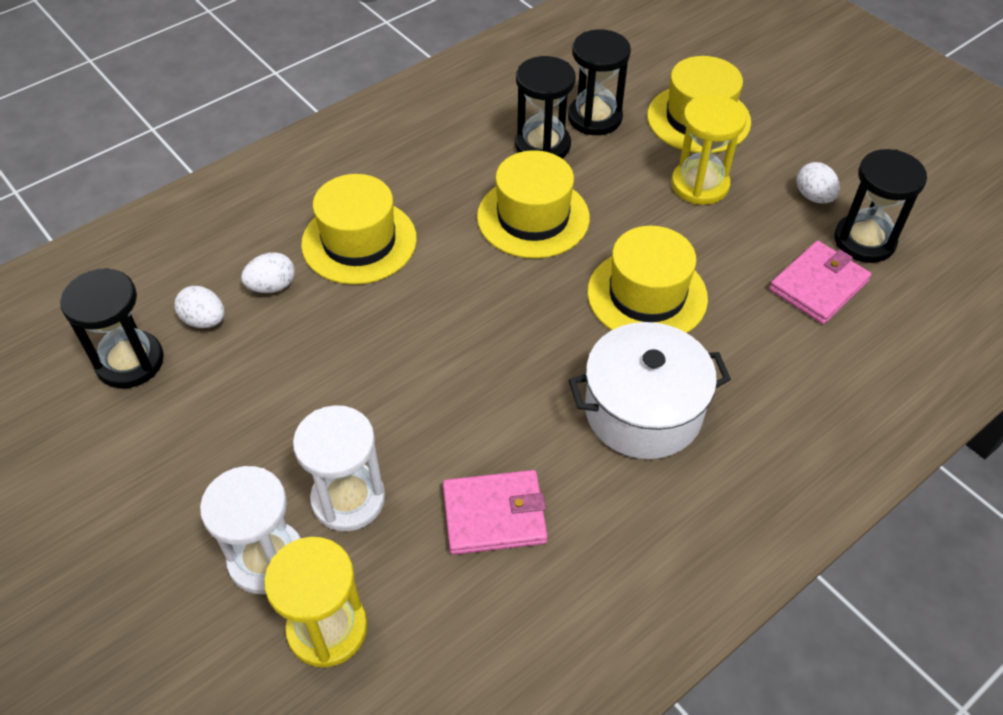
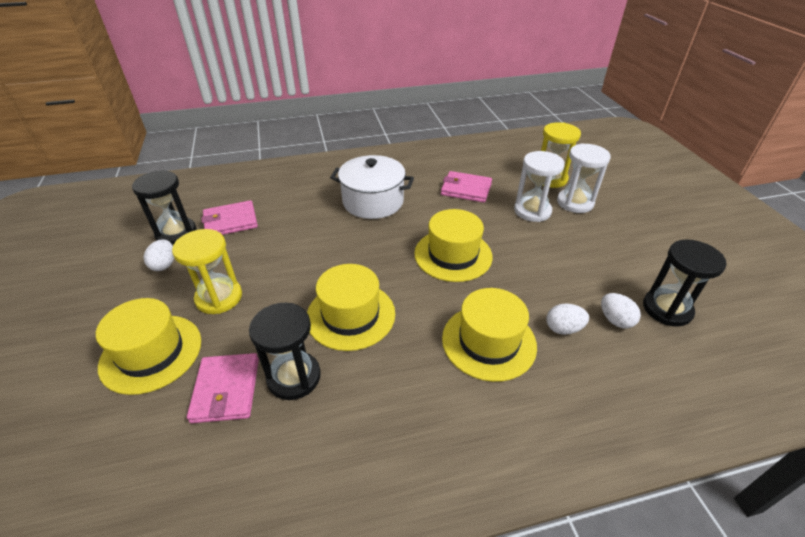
camera: 155 degrees left, 10 degrees down
(594, 118) = (226, 389): black hourglass -> pink wallet
(647, 295) = (323, 245): yellow hat -> yellow hat (453, 255)

